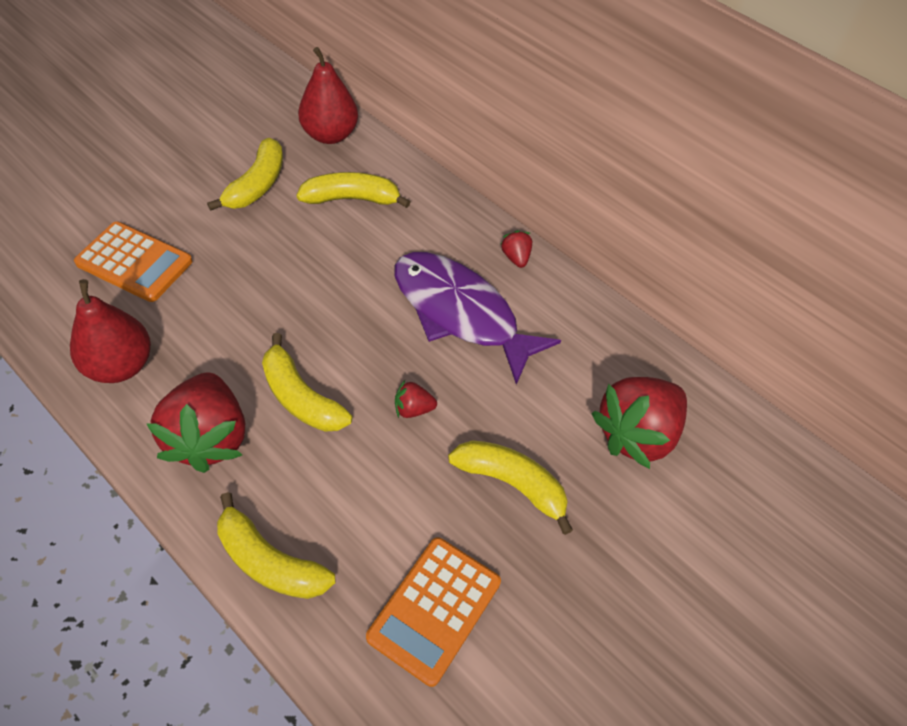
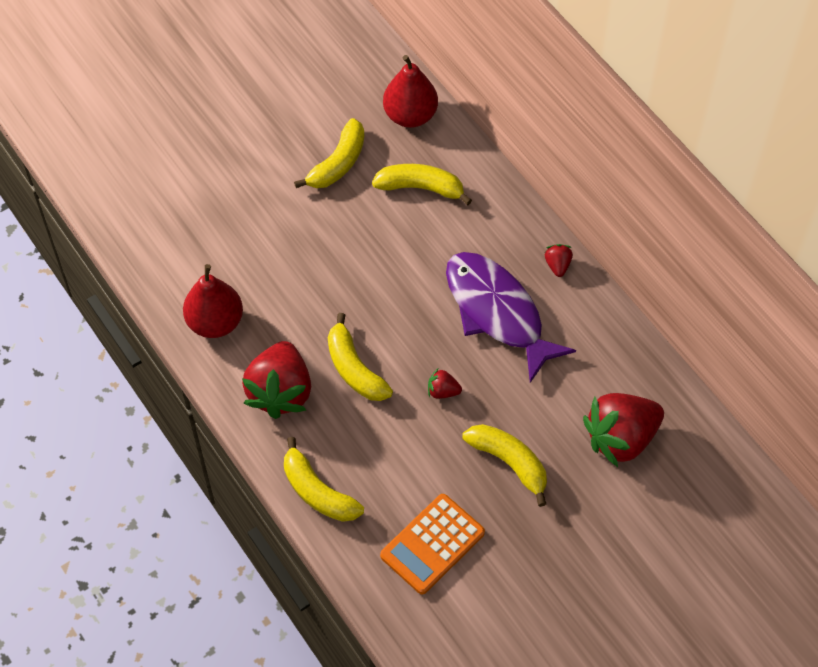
camera: 15 degrees right, 5 degrees up
(134, 262) = (229, 230): orange calculator -> none

